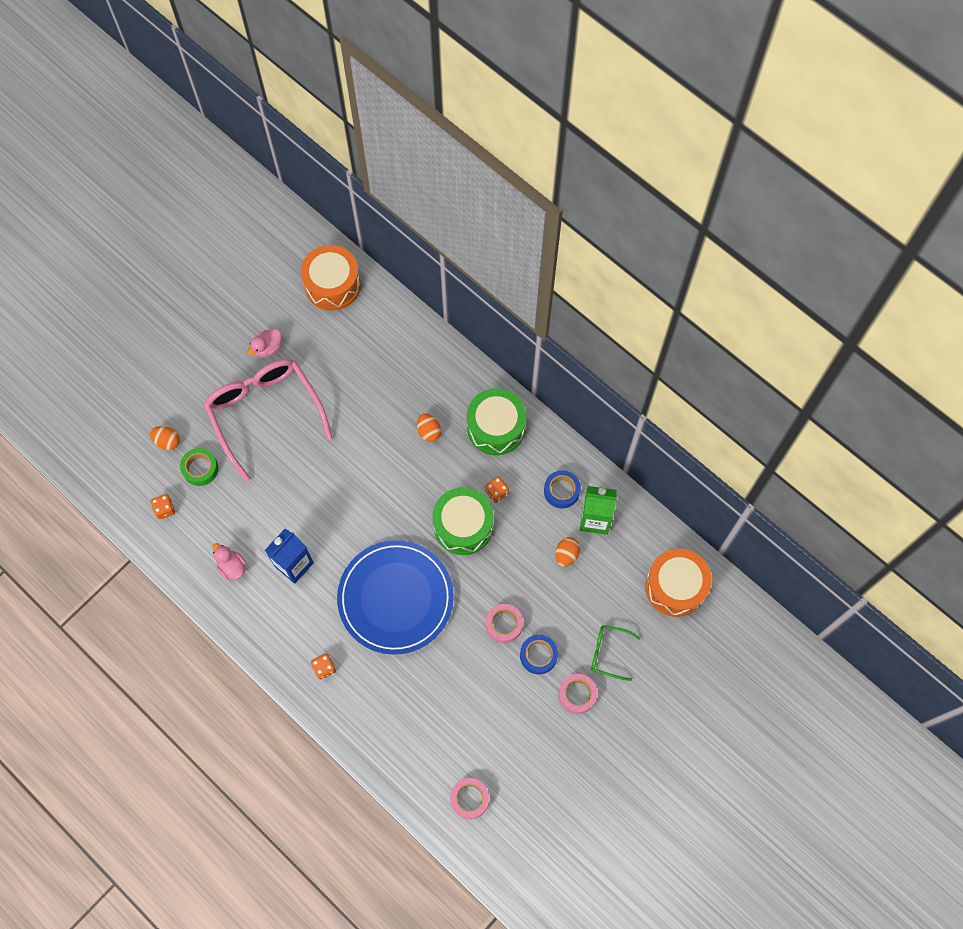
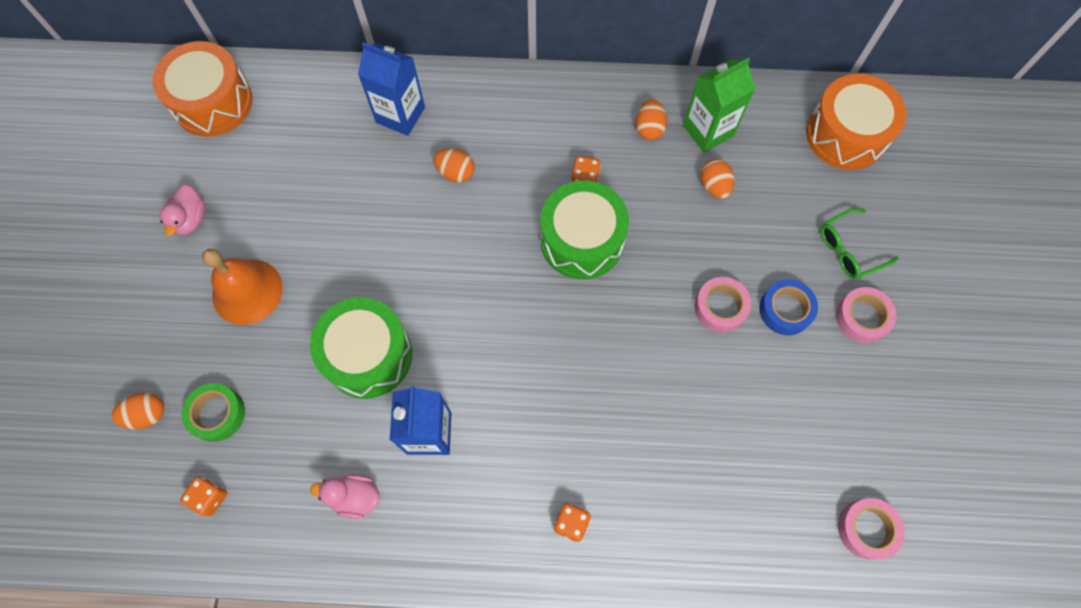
camera: 40 degrees left, 0 degrees up
(265, 413) = (247, 291): pink glasses -> orange bell
(395, 598) = (580, 375): blue plate -> none
(428, 372) = (400, 115): none -> blue carton
(496, 427) = (524, 117): green drum -> green drum (368, 355)
(561, 491) = (649, 128): blue tape -> orange egg

